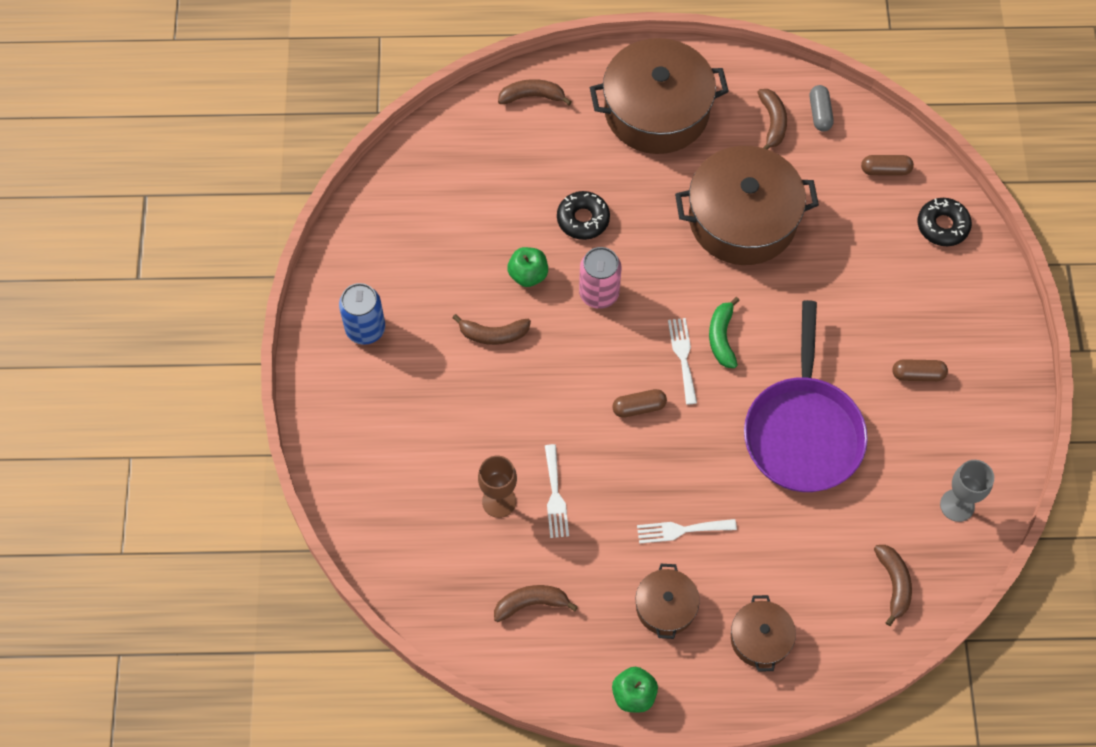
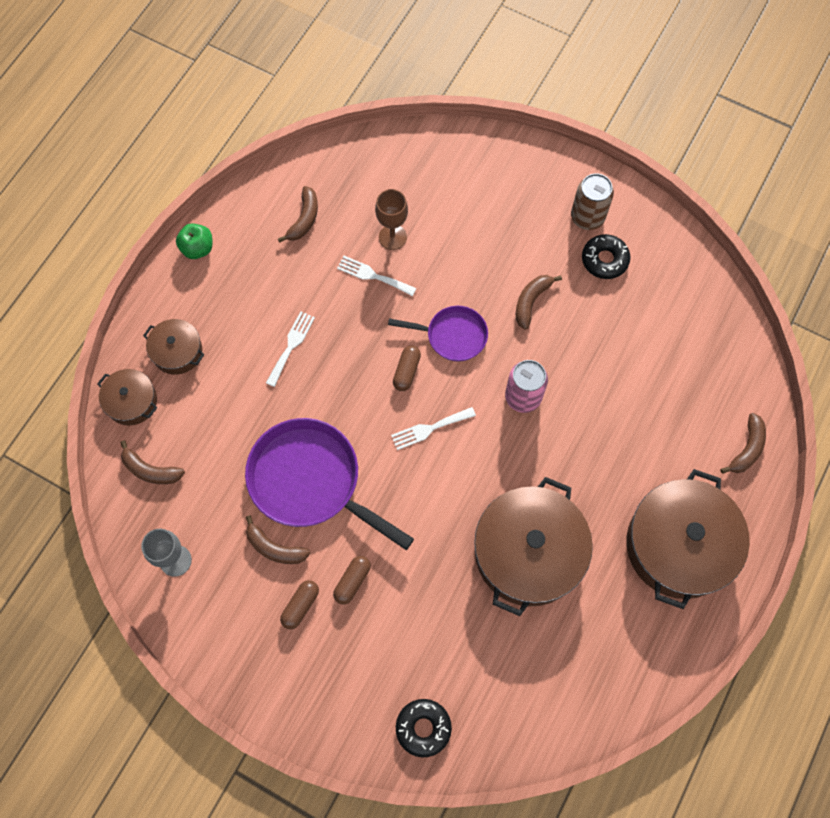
camera: 120 degrees right, 5 degrees up
(365, 329) = (587, 217): blue can -> brown can
(528, 275) = (570, 353): green apple -> none
(575, 386) = (452, 336): none -> purple pan
(583, 219) = (599, 423): black donut -> black donut (604, 260)
(665, 607) = (243, 303): brown pot -> brown pot (131, 402)
(683, 356) = (429, 428): white fork -> white fork turned 135 degrees clockwise
(722, 337) = (428, 468): green banana -> none
(772, 123) = (613, 642): brown banana -> brown banana (275, 548)
(820, 113) = (601, 693): grey capsule -> none
(885, 170) = (508, 714): brown capsule -> brown capsule (352, 581)

